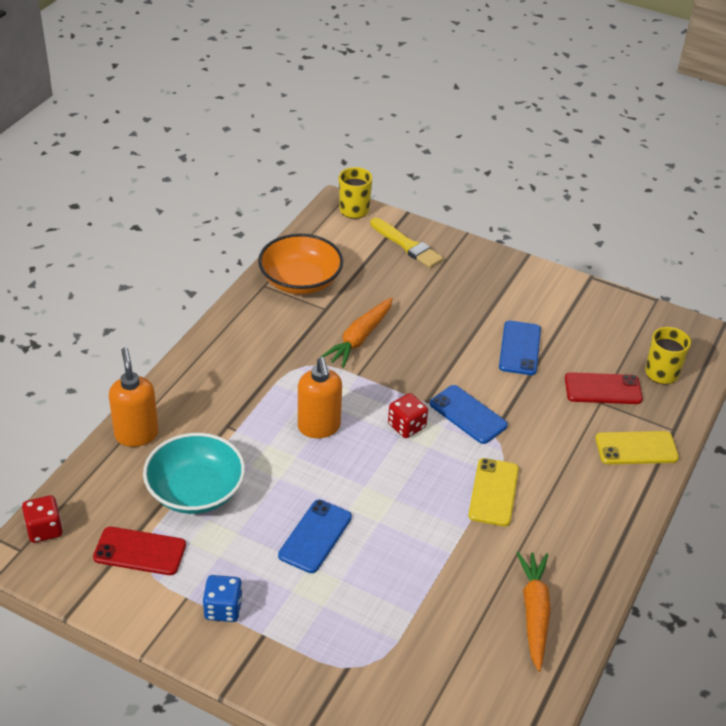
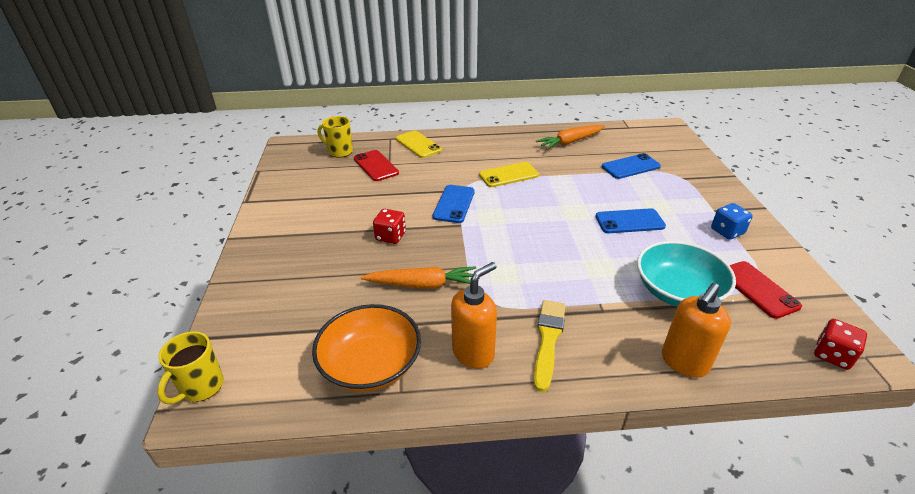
camera: 120 degrees left, 5 degrees down
(319, 427) = (543, 261): orange soap dispenser -> orange soap dispenser (473, 353)
(406, 426) = (494, 223): red dice -> red dice (390, 236)
(407, 245) = (256, 313): yellow brush -> yellow brush (548, 340)
(519, 348) = (362, 205): blue phone -> blue phone (630, 167)

